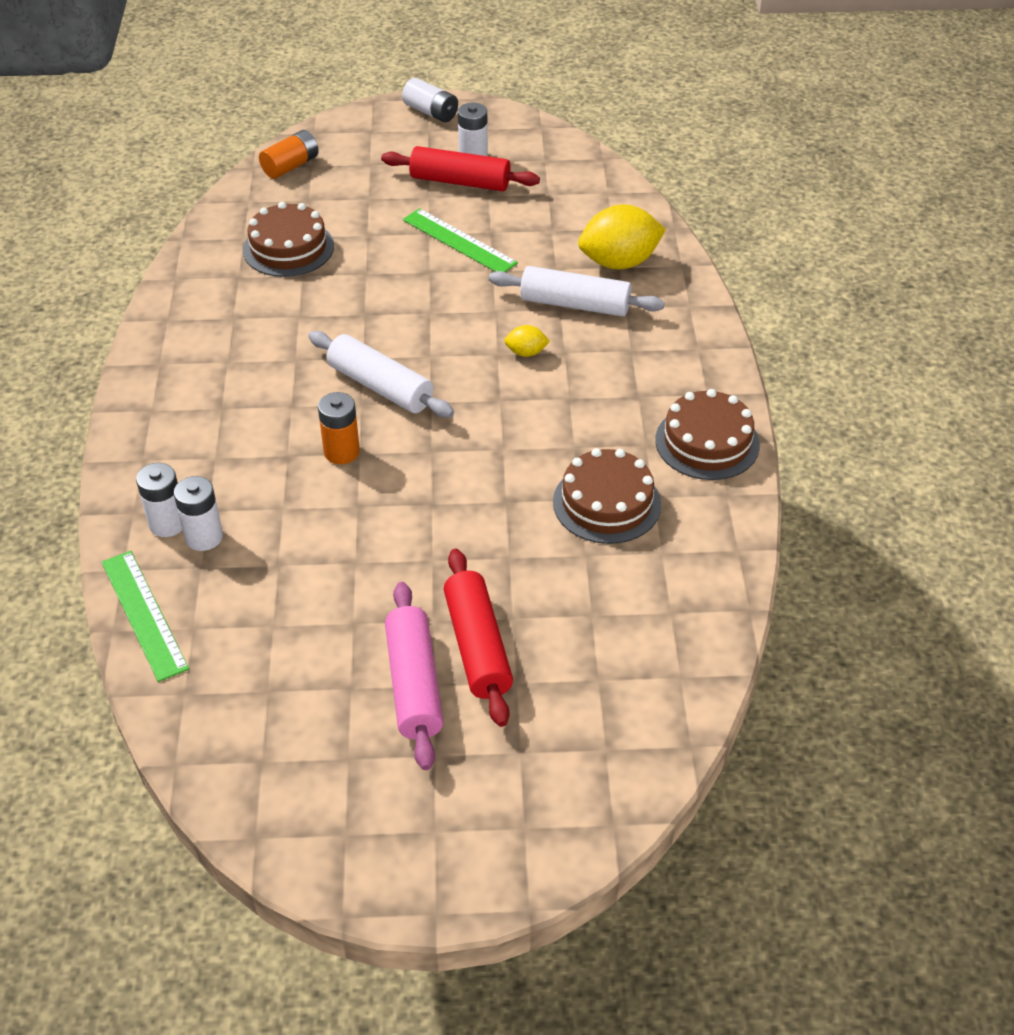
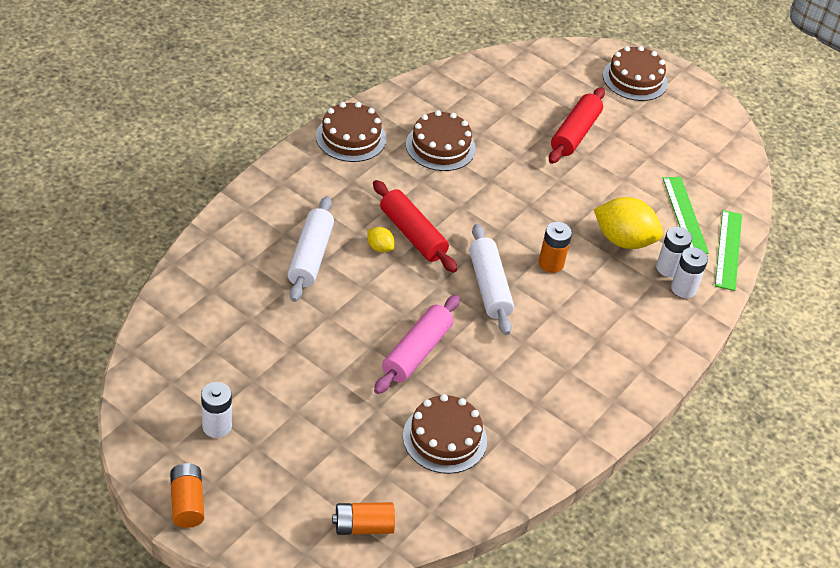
camera: 145 degrees left, 0 degrees up
(414, 684) = (619, 138): pink rolling pin -> pink rolling pin (416, 352)
(431, 112) = (187, 503): white battery -> orange battery
(459, 241) = (322, 355): green ruler -> green ruler (684, 215)
(460, 182) = (257, 408): red rolling pin -> red rolling pin (413, 234)
(488, 821) = (635, 79): none -> brown cake
(575, 304) = (310, 256): white rolling pin -> white rolling pin turned 45 degrees clockwise
(619, 262) = (243, 264): yellow lemon -> yellow lemon (623, 240)

